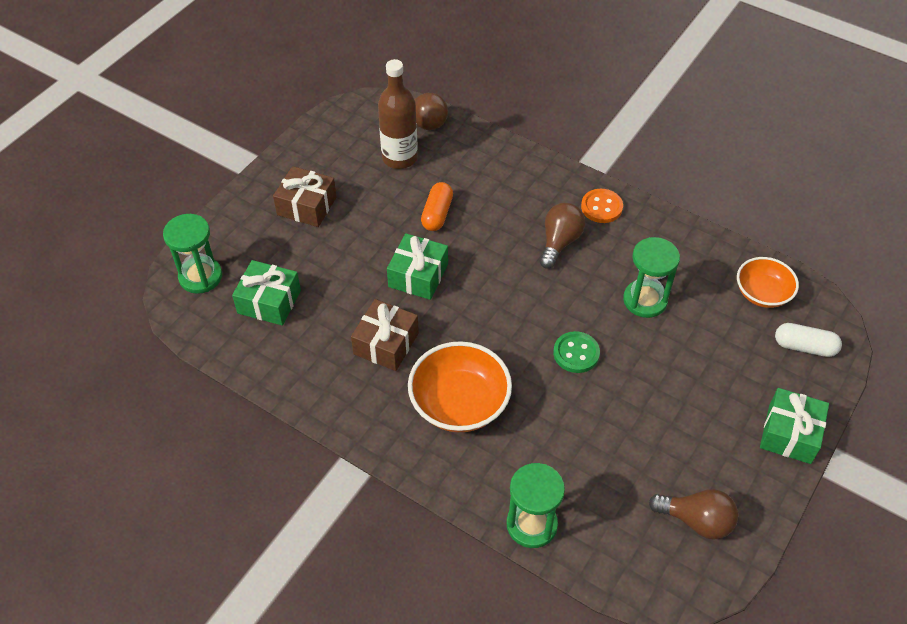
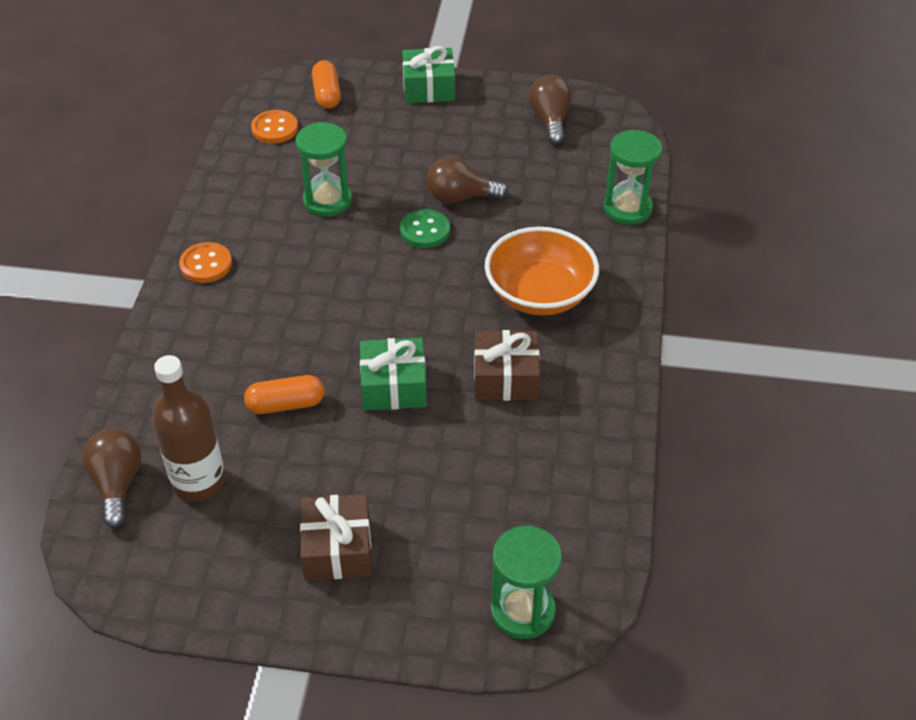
camera: 115 degrees left, 5 degrees down
(269, 302) = (516, 513): green gift -> none
(559, 242) = (278, 283): brown light bulb -> brown light bulb (460, 197)
(762, 293) = (275, 128): orange bowl -> orange button
(804, 347) = (327, 94): white capsule -> orange capsule

